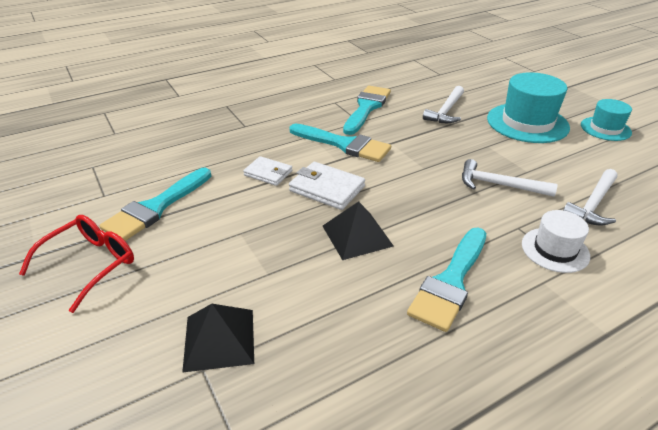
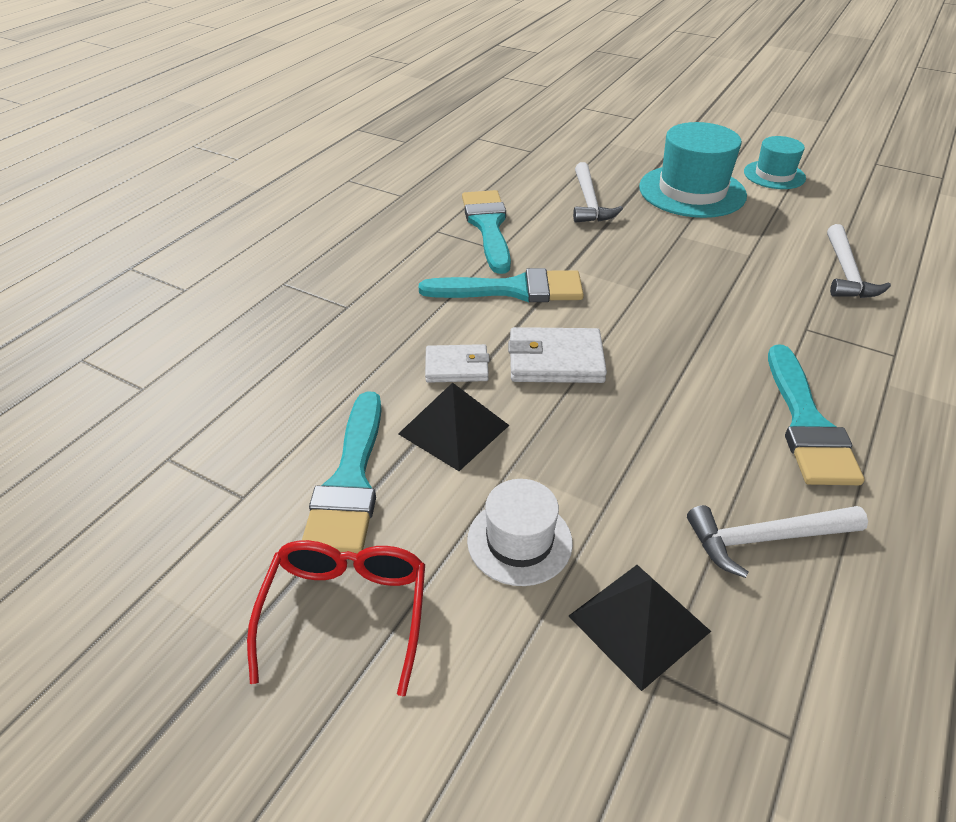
camera: 30 degrees left, 5 degrees up
(357, 235) = (655, 409): black pyramid -> black pyramid (454, 429)
(499, 185) = (738, 282): white hammer -> white hammer (765, 539)
(555, 250) = (863, 341): white hat -> white hat (519, 541)

